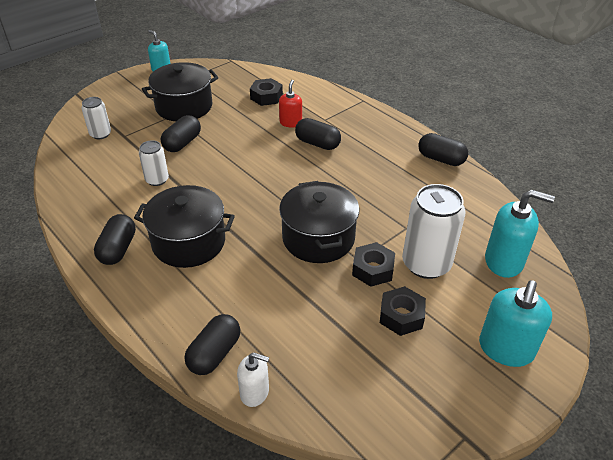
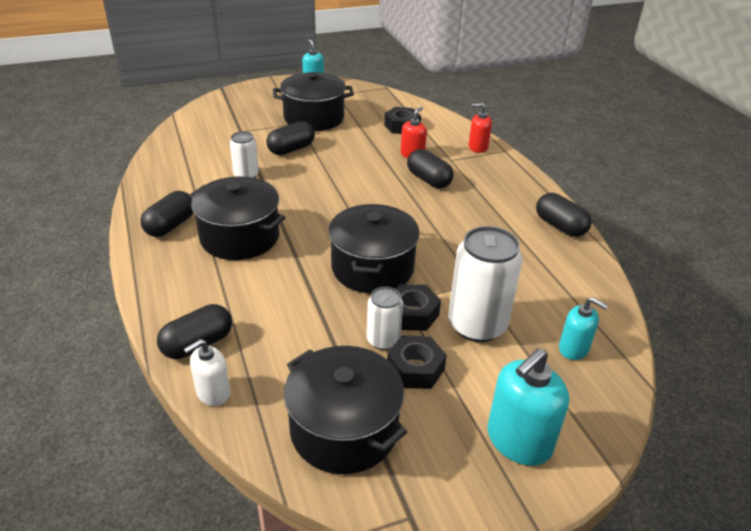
camera: 20 degrees right, 5 degrees down
(100, 134) = (220, 125): white can -> white can (383, 340)
(254, 392) = (213, 393): white soap dispenser -> white soap dispenser turned 105 degrees clockwise
(340, 102) = (477, 147): none -> red soap dispenser
(377, 386) = (344, 429): none -> black pot
(504, 261) = (573, 349): turquoise soap dispenser -> turquoise soap dispenser, size x0.60

